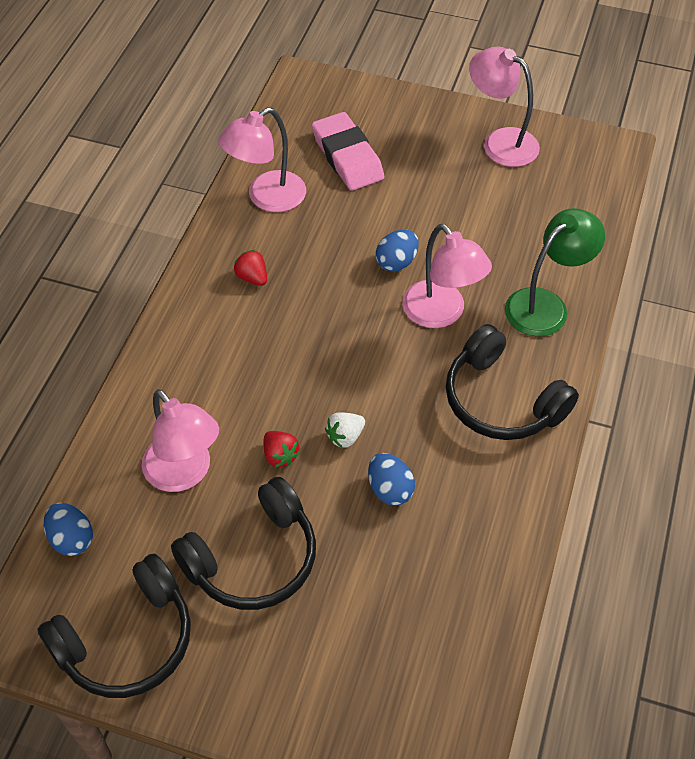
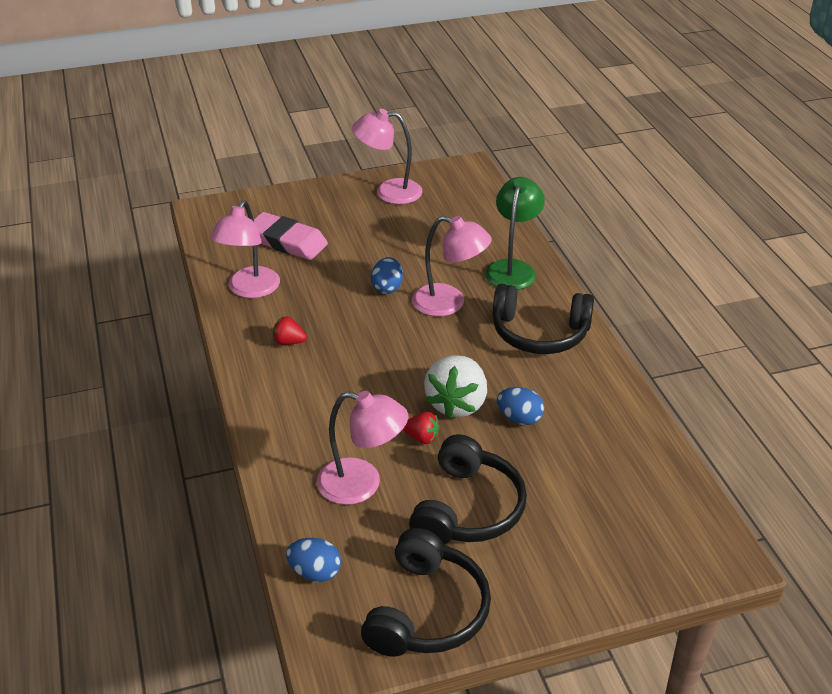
camera: 35 degrees left, 15 degrees down
(345, 437) = (457, 404): white strawberry -> white strawberry, size x2.01

